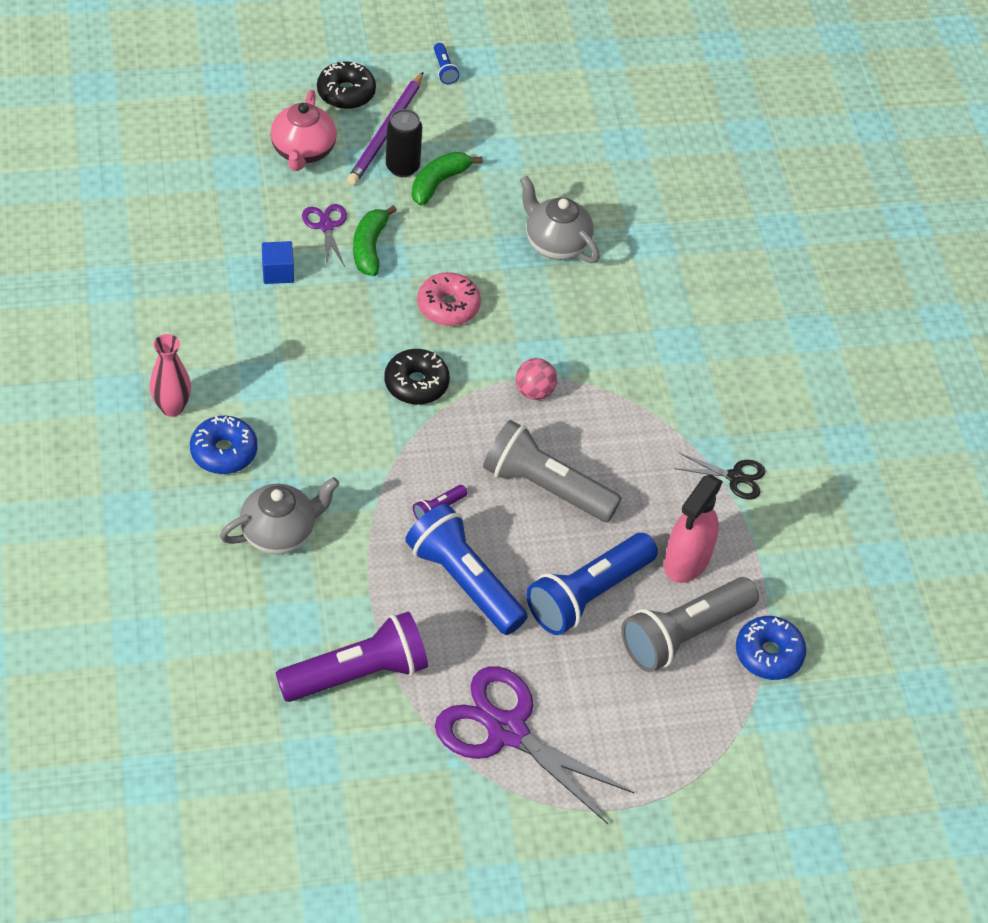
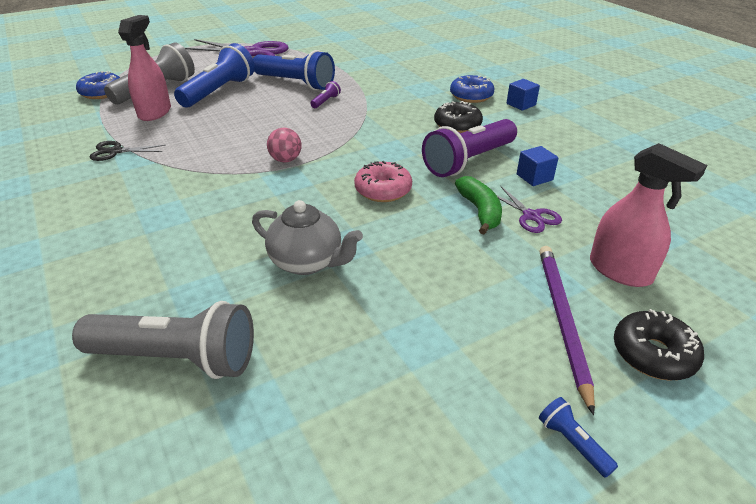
camera: 165 degrees right, 15 degrees down
(172, 407) = (521, 104): pink vase -> blue cube
(279, 532) = (410, 79): grey teapot -> none
(303, 151) = (620, 271): pink teapot -> pink spray bottle
(357, 673) = (335, 54): purple flashlight -> purple flashlight (469, 161)
(402, 167) = (511, 287): black can -> none
(416, 384) = (377, 145): black donut -> black donut (457, 125)
(439, 183) = (462, 283): green banana -> none
(545, 487) = (259, 121): grey flashlight -> grey flashlight (177, 358)

